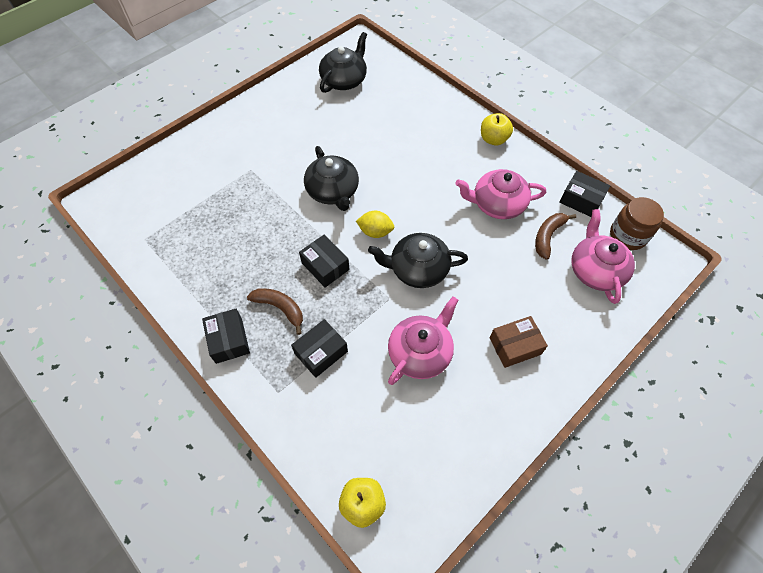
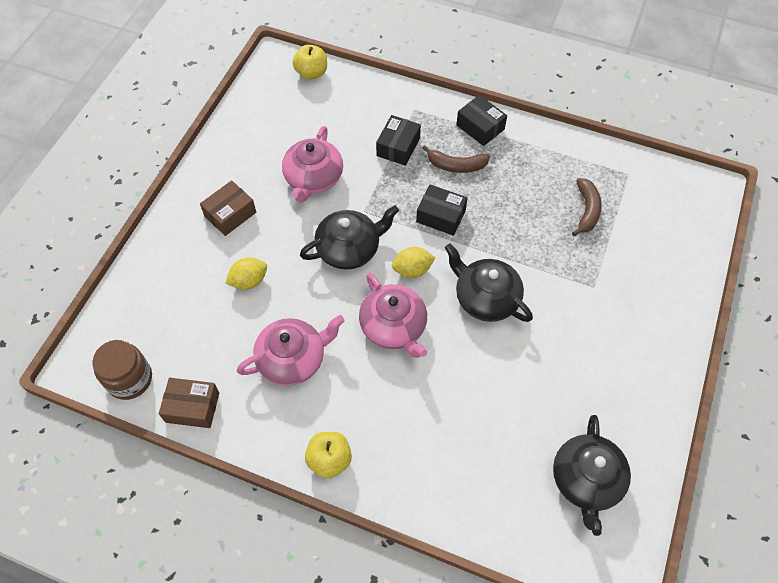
camera: 155 degrees right, 0 degrees up
(514, 275) = (249, 281): none -> yellow lemon
(548, 236) = (223, 340): brown banana -> brown banana (586, 210)
(581, 200) = (192, 407): black box -> brown box
(595, 270) = (163, 320): pink teapot -> pink teapot (394, 326)

